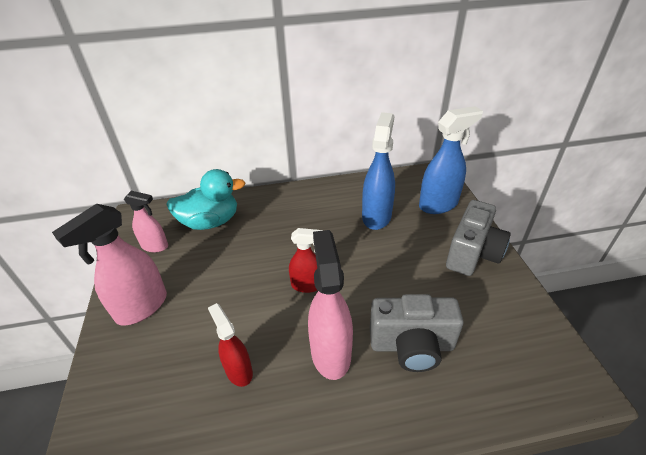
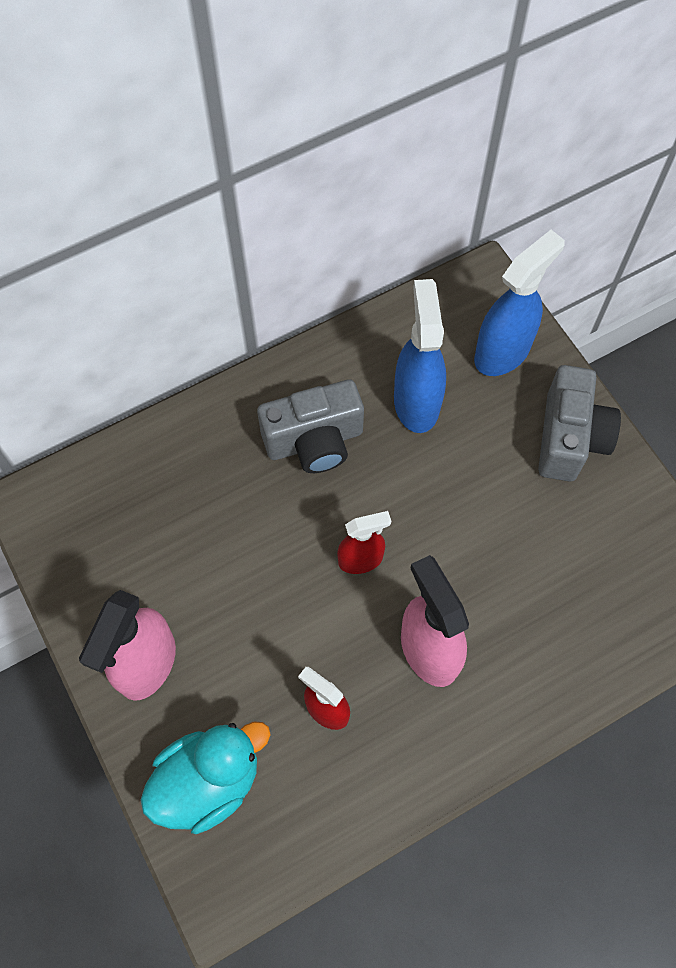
camera: 20 degrees left, 25 degrees up
(155, 246) = (100, 557): pink spray bottle -> none
(210, 222) = (161, 485): turquoise duck -> turquoise duck (208, 781)
(411, 345) = (523, 610): grey camera -> grey camera (314, 441)

